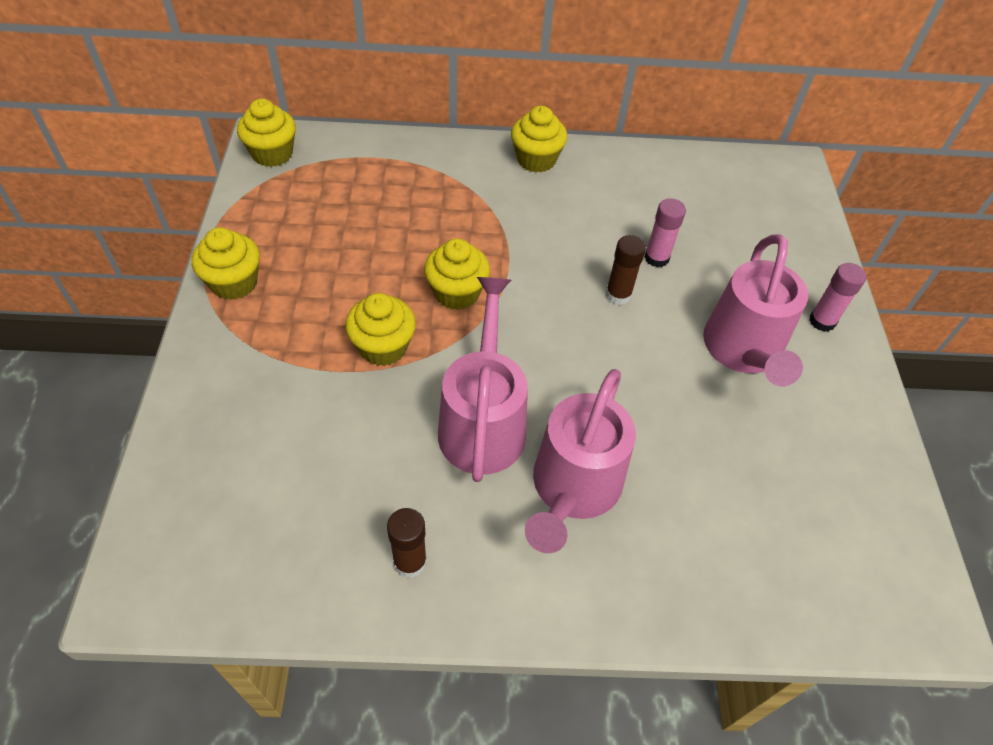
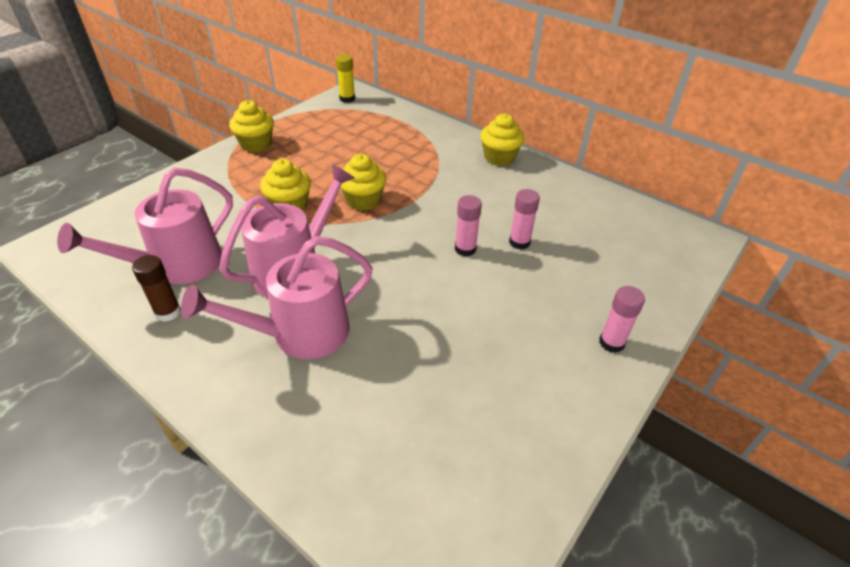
camera: 40 degrees right, 10 degrees down
(272, 154) = (347, 99): yellow cupcake -> yellow glue stick
(618, 295) = (465, 249): brown glue stick -> pink glue stick
(743, 352) = (518, 327): pink watering can -> pink watering can (177, 266)

